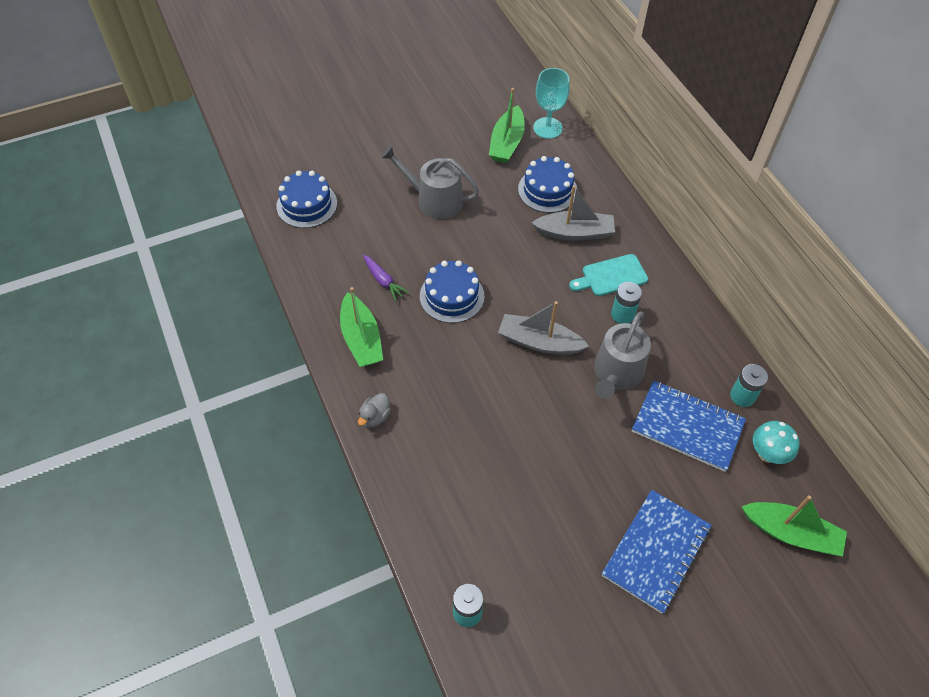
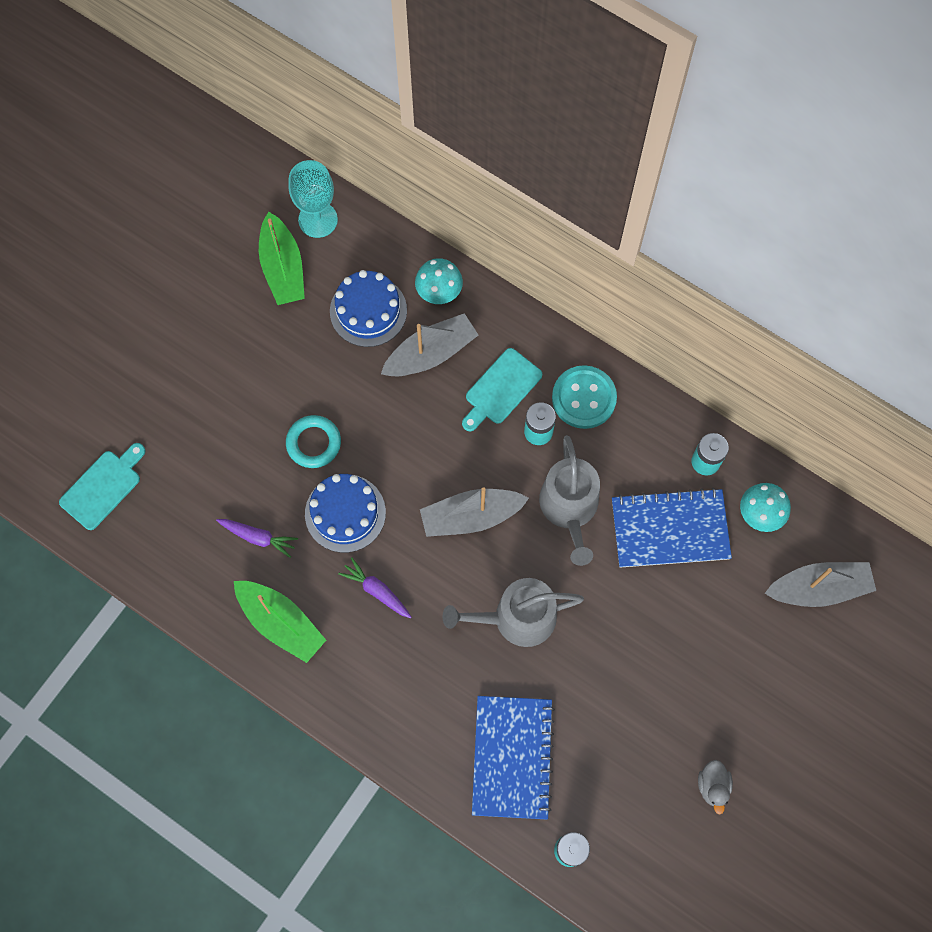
camera: 30 degrees left, 15 degrees up
(307, 204) = (103, 487): blue cake -> turquoise cutting board
(375, 417) = (354, 705): grey duck -> grey duck (713, 786)
(434, 200) = (248, 397): grey watering can -> grey watering can (517, 618)
(441, 353) = (376, 591): none -> purple carrot
(459, 245) = (313, 443): none -> turquoise ring
(603, 202) = (439, 293): none -> turquoise mushroom
(656, 551) = (707, 682): blue notebook -> blue notebook (512, 757)
(670, 310) = (584, 398): none -> turquoise button
(791, 533) = (818, 588): green boat -> grey boat

